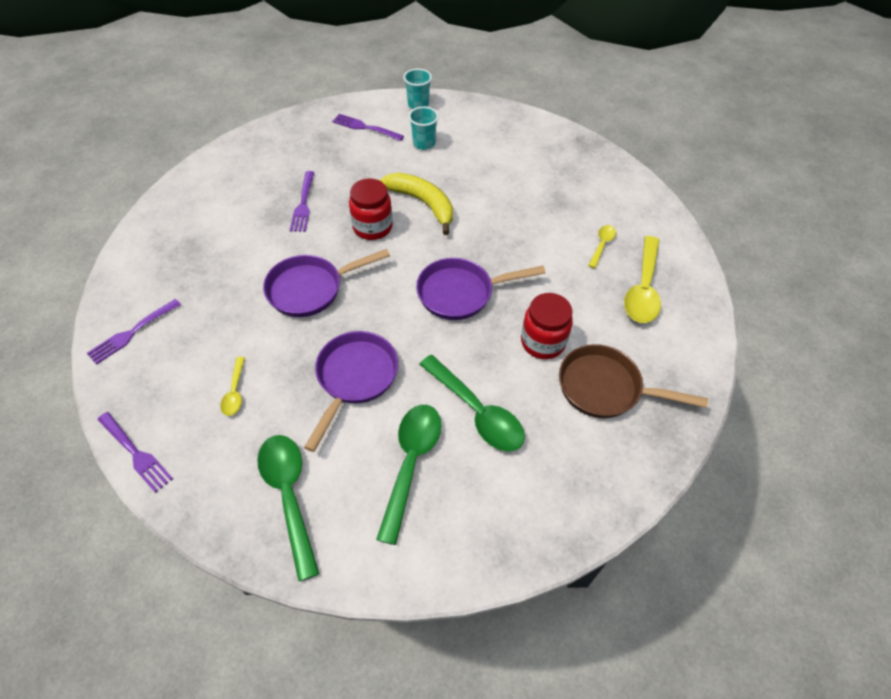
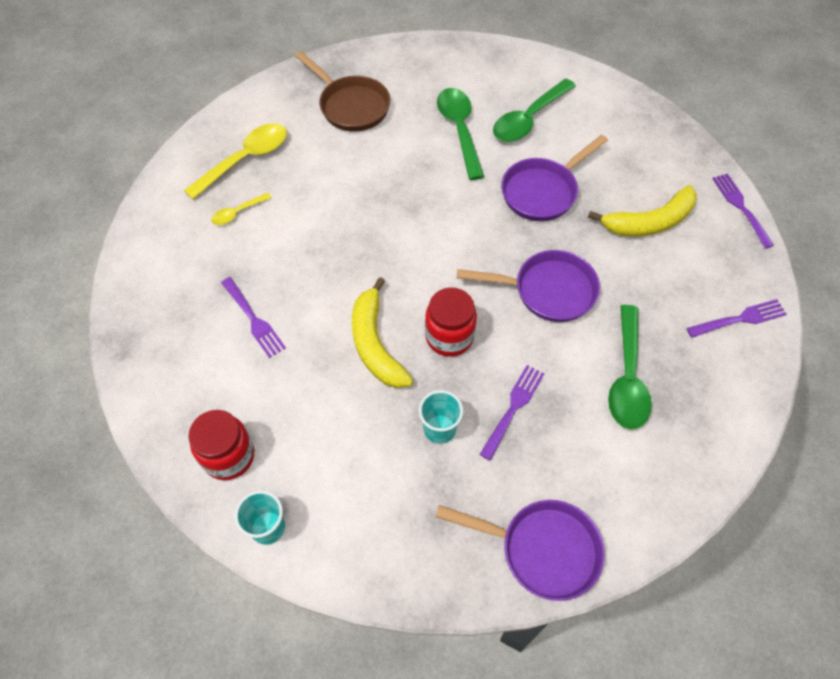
camera: 150 degrees left, 5 degrees up
(235, 392) = (649, 222): yellow spoon -> yellow banana
(289, 496) = (626, 134): green spoon -> green spoon (627, 377)
(366, 127) = (369, 513): purple fork -> purple fork (253, 319)
(424, 143) = (312, 441): turquoise cup -> turquoise cup (439, 429)
(461, 293) = (406, 224): purple pan -> purple pan (542, 549)
(542, 342) = (369, 155): red jar -> red jar (229, 456)

